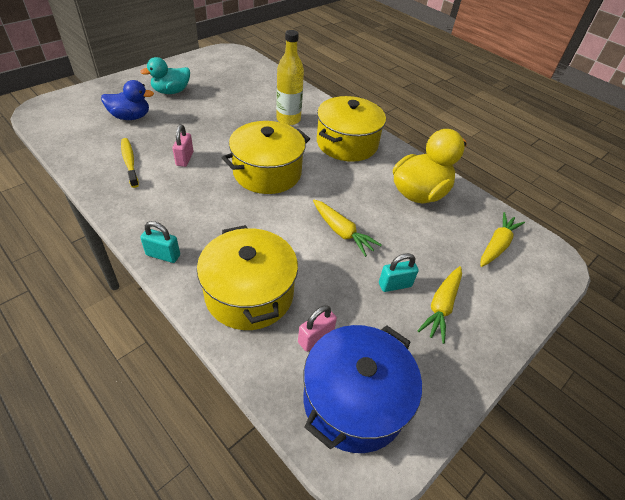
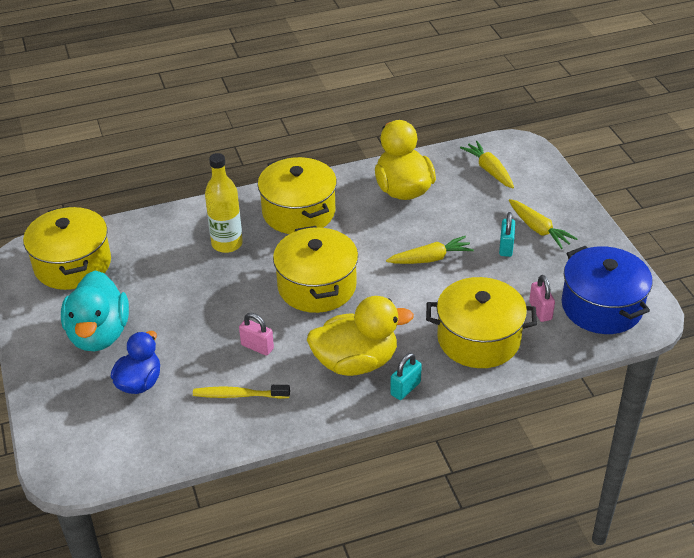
camera: 60 degrees left, 5 degrees down
(171, 91) = (99, 334): turquoise duck -> turquoise duck, size x1.53
(186, 215) = (356, 362): none -> yellow duck
(231, 68) = (72, 264): none -> yellow pot

